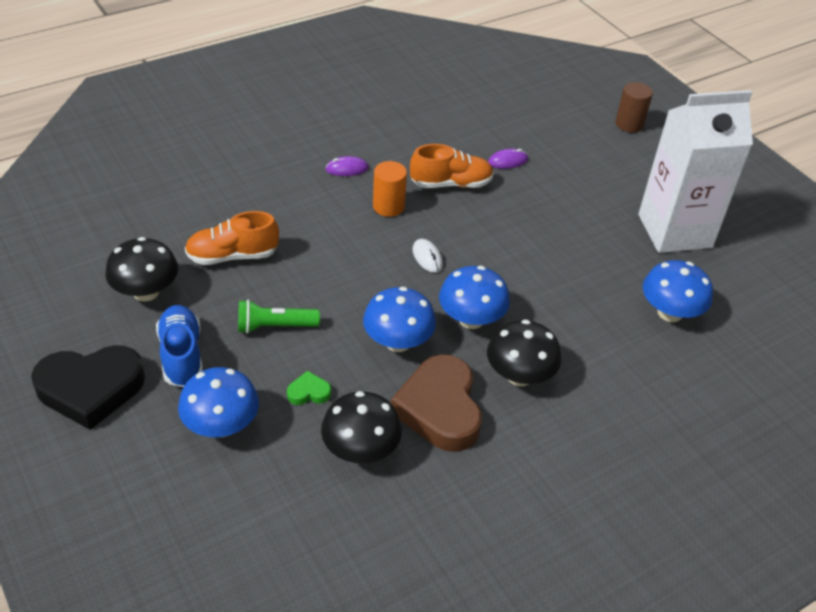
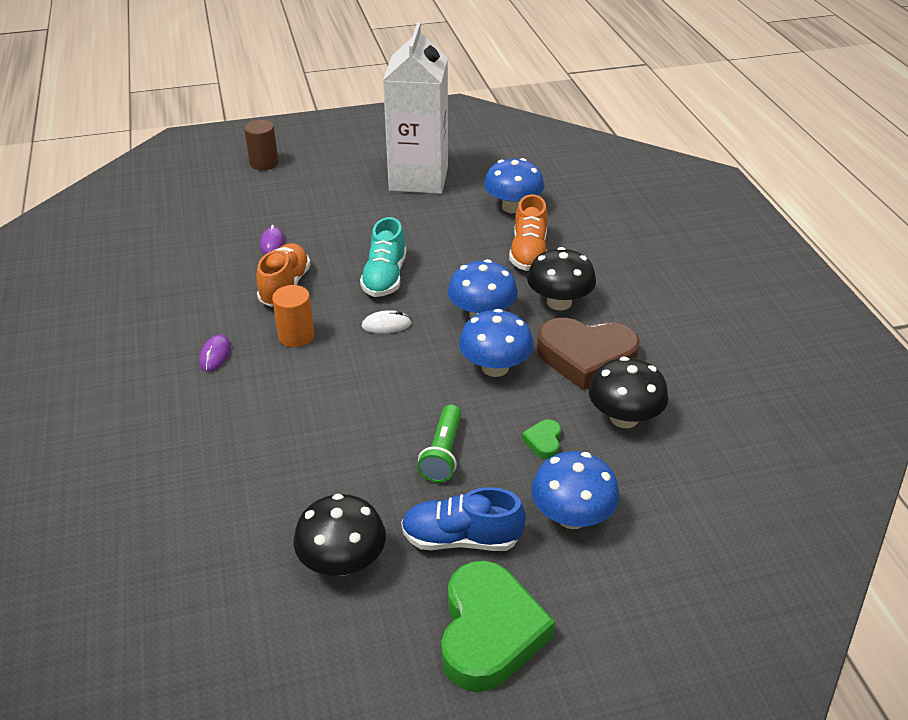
camera: 70 degrees left, 5 degrees down
(90, 389) = (489, 632): black heart -> green heart
(232, 256) = (315, 473): orange shoe -> orange shoe (529, 253)
(495, 242) = (385, 277): none -> turquoise shoe

